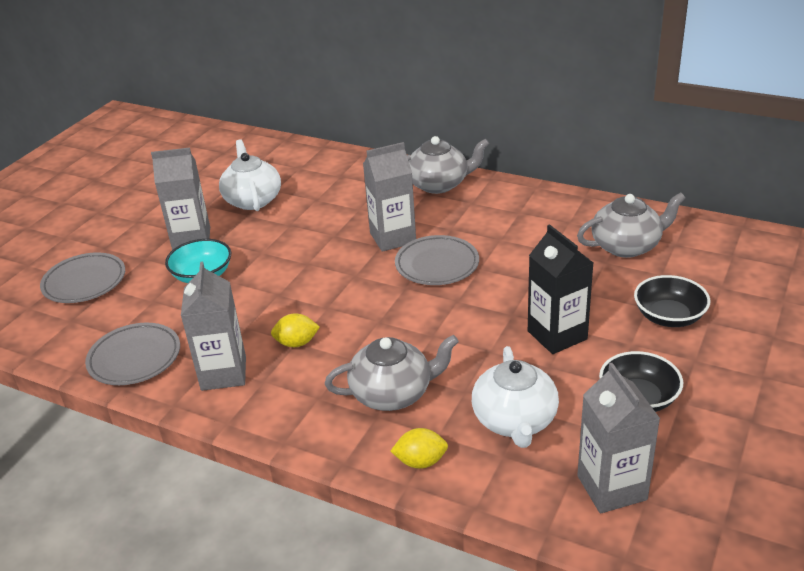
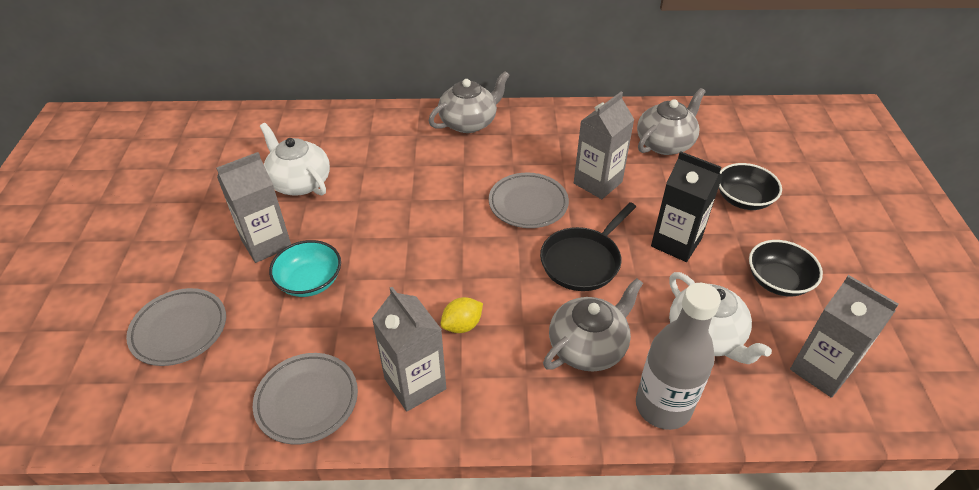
camera: 30 degrees left, 10 degrees up
(393, 238) = (468, 187): grey carton -> grey carton (597, 183)
(420, 461) = (663, 406): yellow lemon -> grey bottle
(448, 324) = (583, 261): none -> black pan

